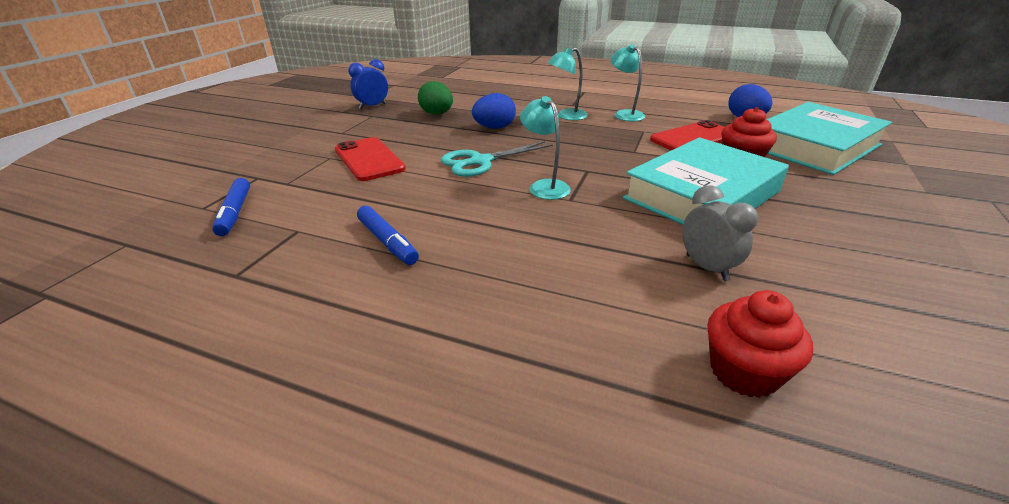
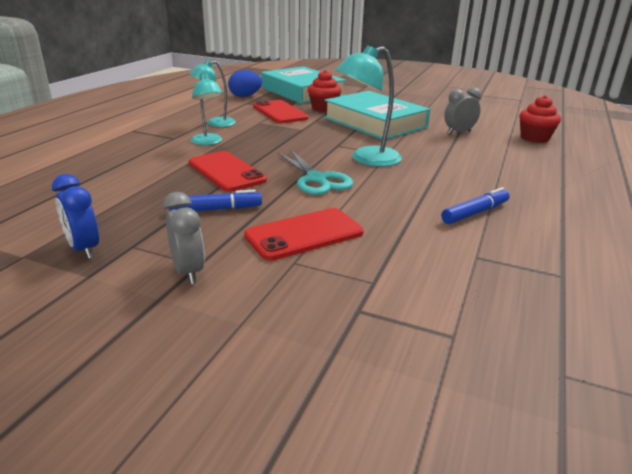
camera: 90 degrees left, 5 degrees down
(235, 213) = (457, 304): blue marker -> blue marker (216, 209)
(333, 131) = (188, 272): none -> grey clock
(437, 114) = (158, 201): green egg -> none
(494, 128) = (226, 172): blue egg -> red phone
(544, 186) = (367, 159): turquoise lamp -> turquoise lamp, size x1.51

